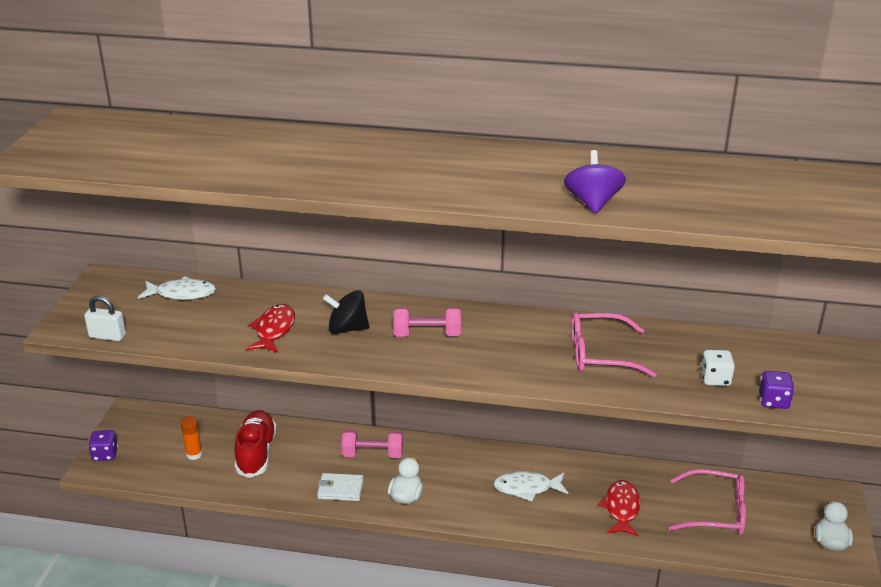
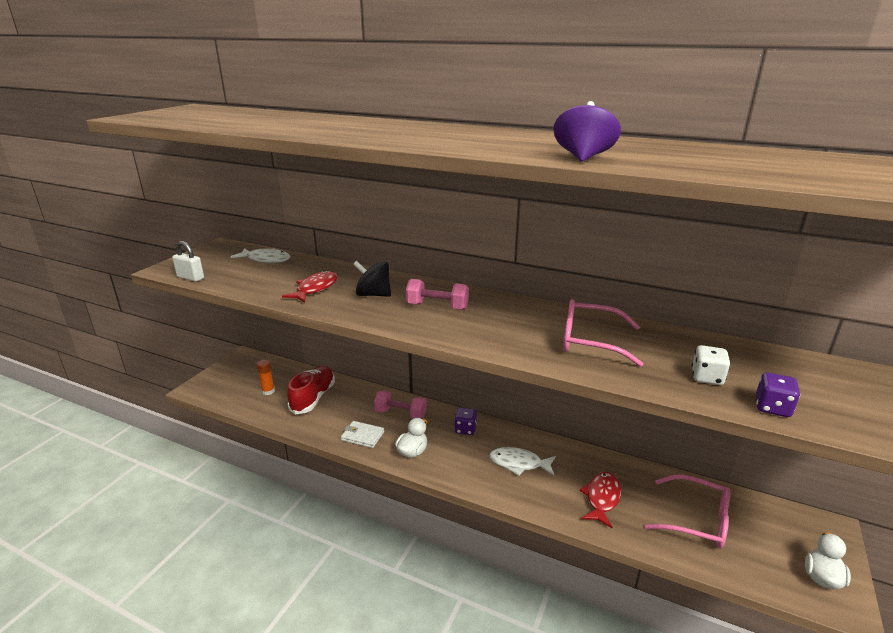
camera: 15 degrees right, 5 degrees down
(105, 454) = (208, 381): purple dice -> purple dice (465, 429)

